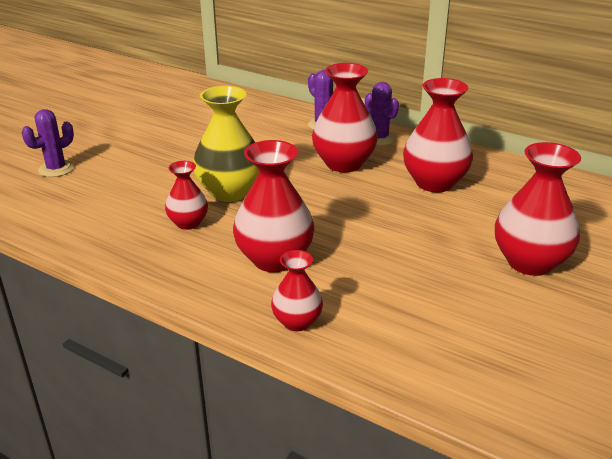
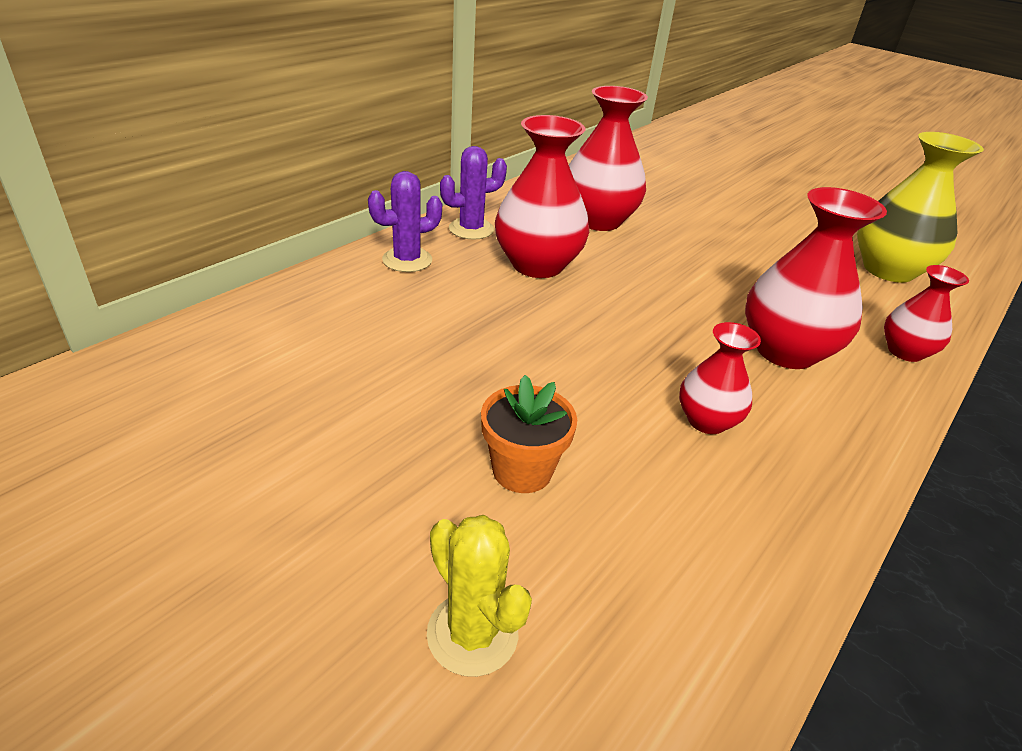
camera: 85 degrees left, 5 degrees up
(56, 169) = (472, 633): purple cactus -> yellow cactus
(142, 172) = (522, 470): none -> orange flower pot
(230, 192) = (609, 369): yellow vase -> yellow vase (888, 270)
(530, 262) = (751, 211): red vase -> none

